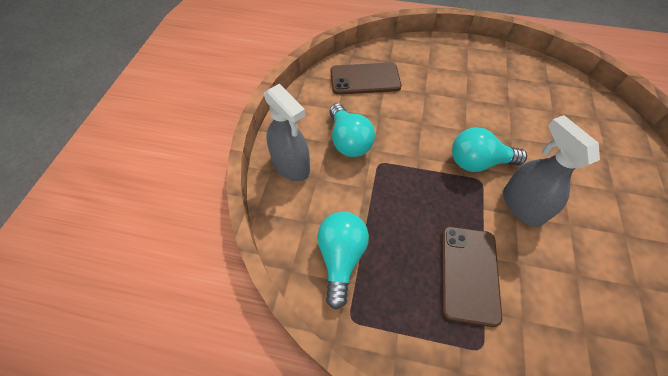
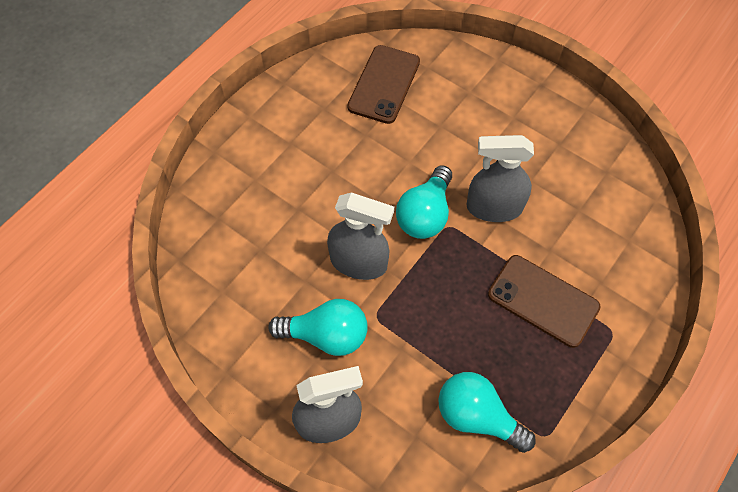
camera: 65 degrees left, 5 degrees up
(365, 79) = (234, 266): brown phone -> brown phone (384, 84)
(411, 138) = (359, 262): none -> grey spray bottle

